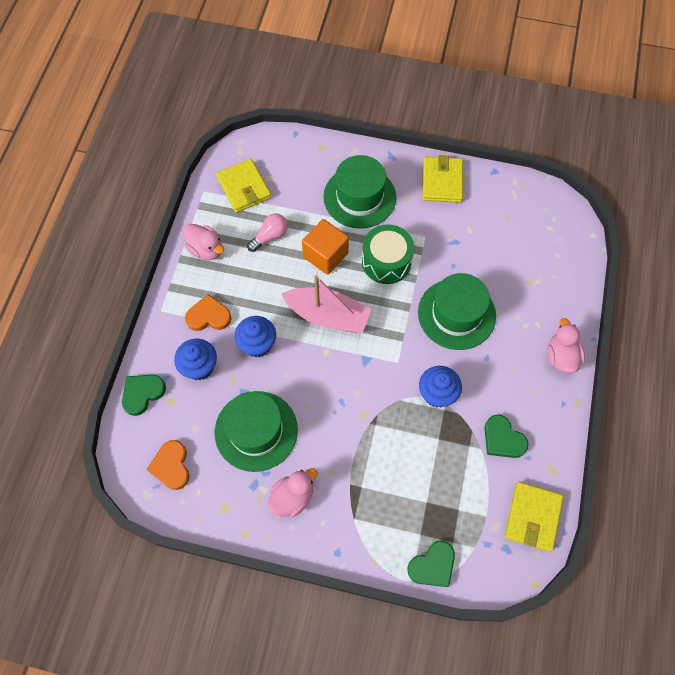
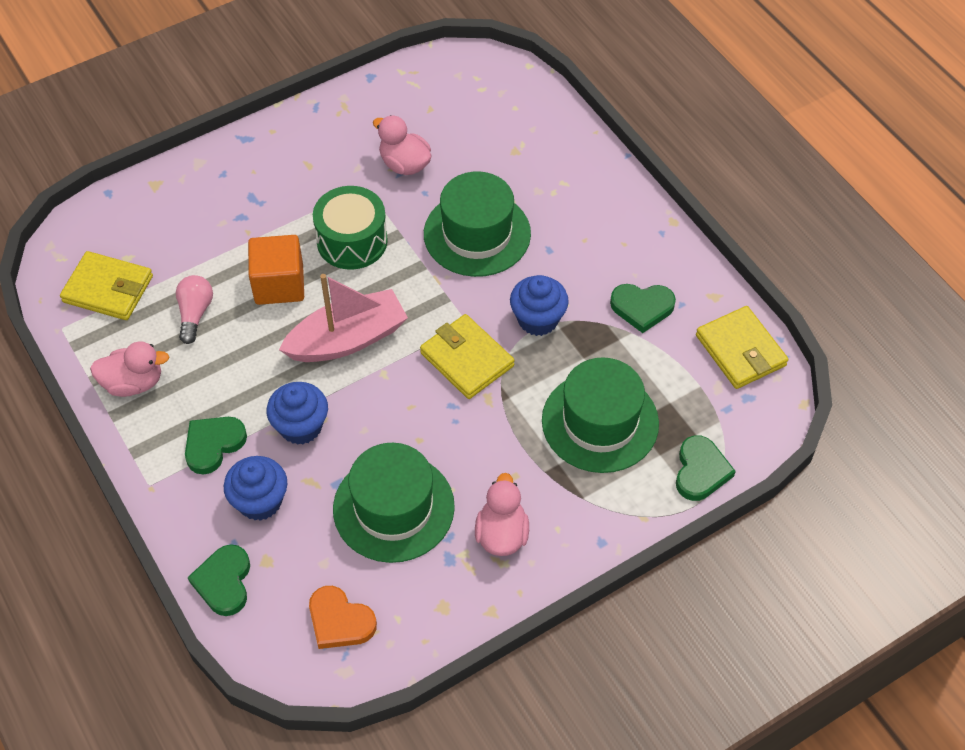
camera: 45 degrees left, 10 degrees down
(208, 316) = (213, 445): orange heart -> green heart
(359, 197) = (254, 202): green hat -> green hat (600, 422)
(442, 181) = (326, 124): yellow wallet -> yellow wallet (467, 359)
(561, 357) = (615, 194): pink duck -> pink duck (404, 164)

